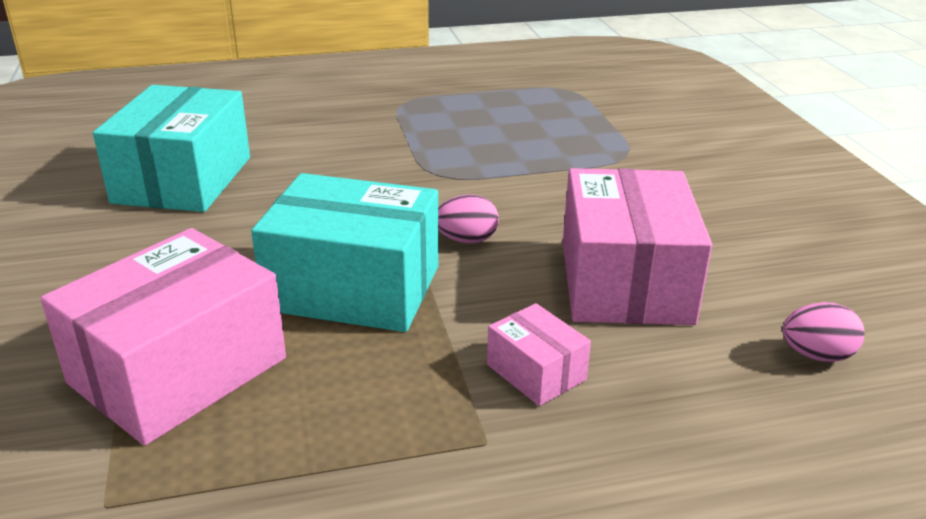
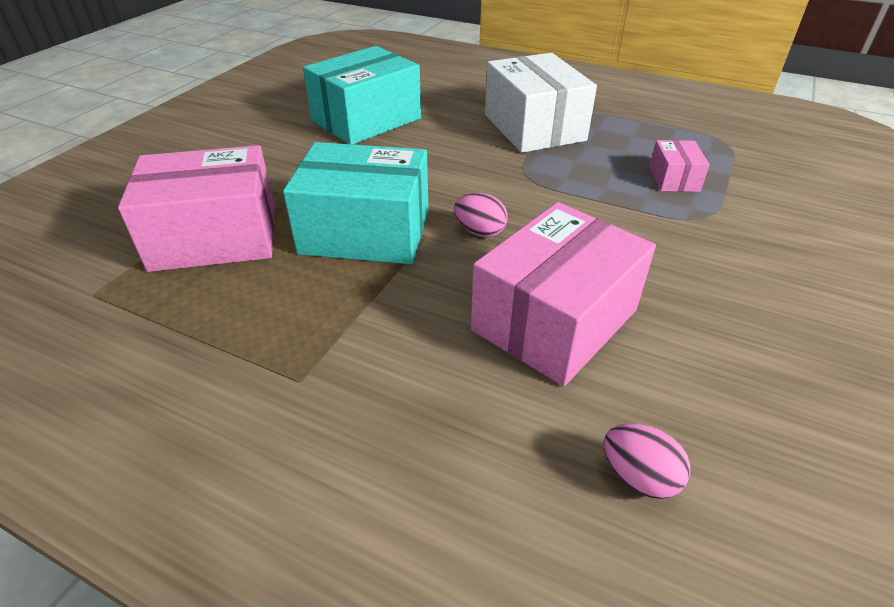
camera: 40 degrees right, 10 degrees up
(353, 288) = (365, 232): turquoise box -> turquoise box turned 45 degrees counterclockwise
(385, 128) = (534, 127): none -> white box
(536, 372) = (395, 352): pink box -> pink box (674, 179)

